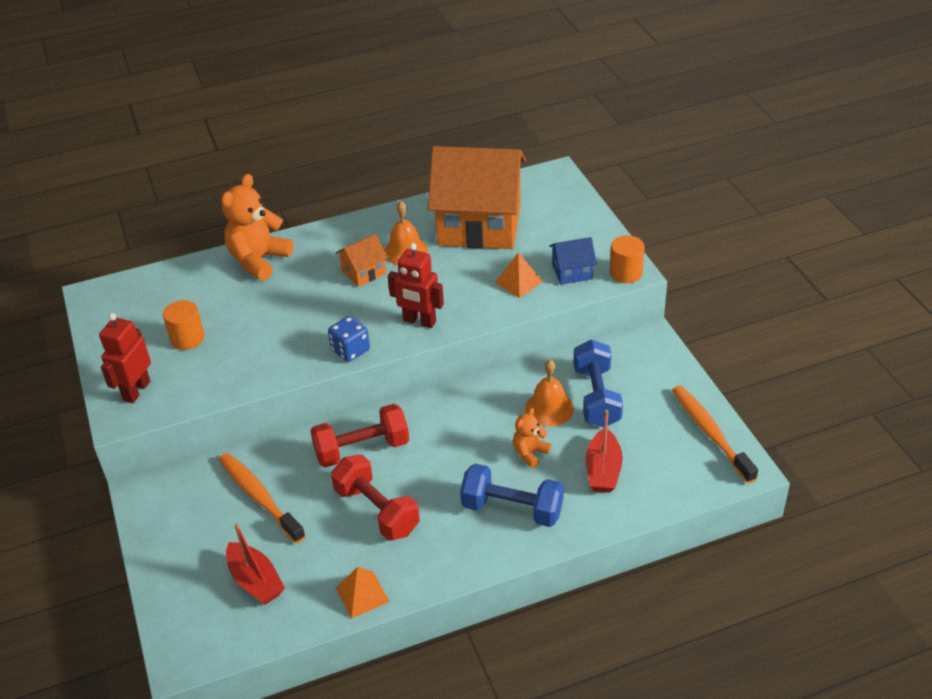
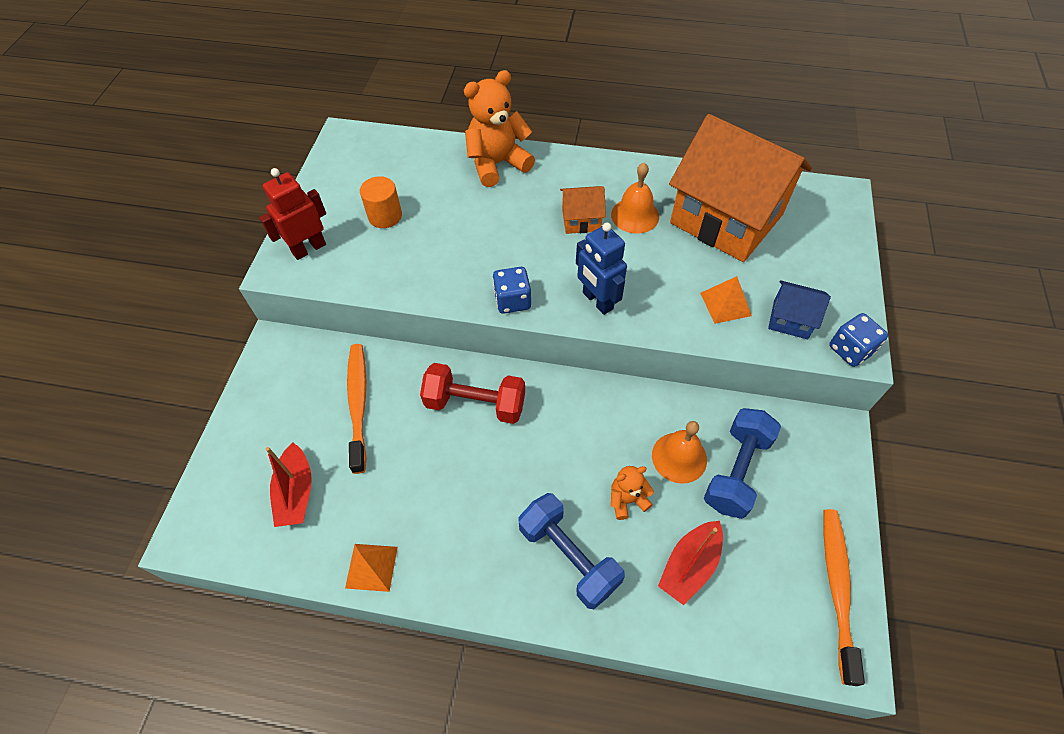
camera: 30 degrees right, 15 degrees up
(377, 510) = (444, 480): red dumbbell -> none
(419, 321) = (597, 301): red robot -> blue robot
(626, 273) = (850, 350): orange cylinder -> blue dice

